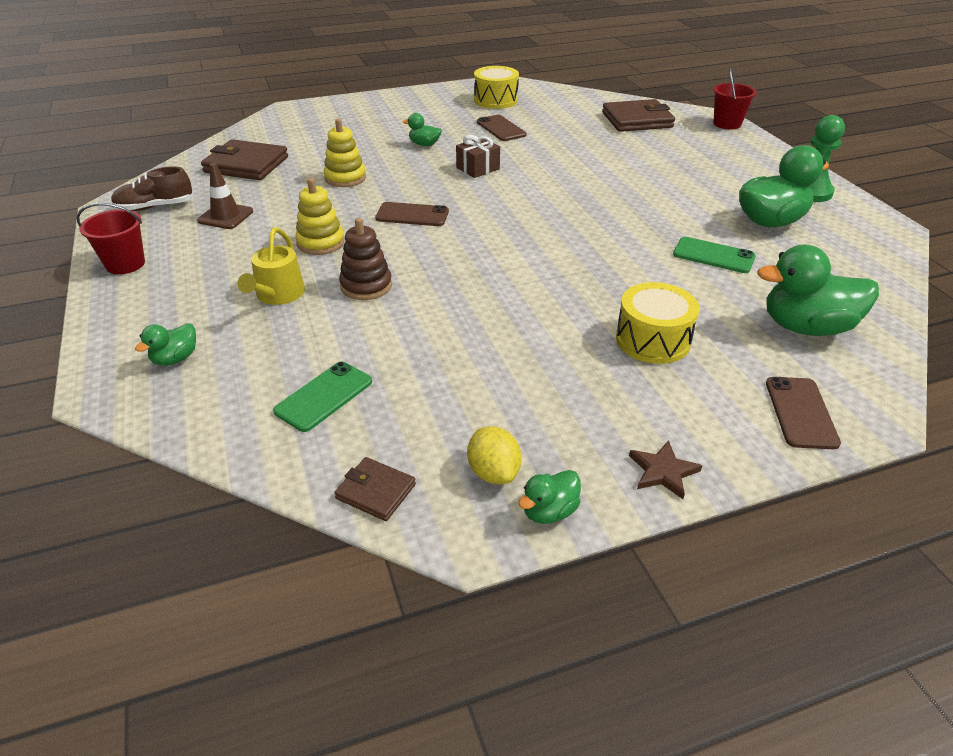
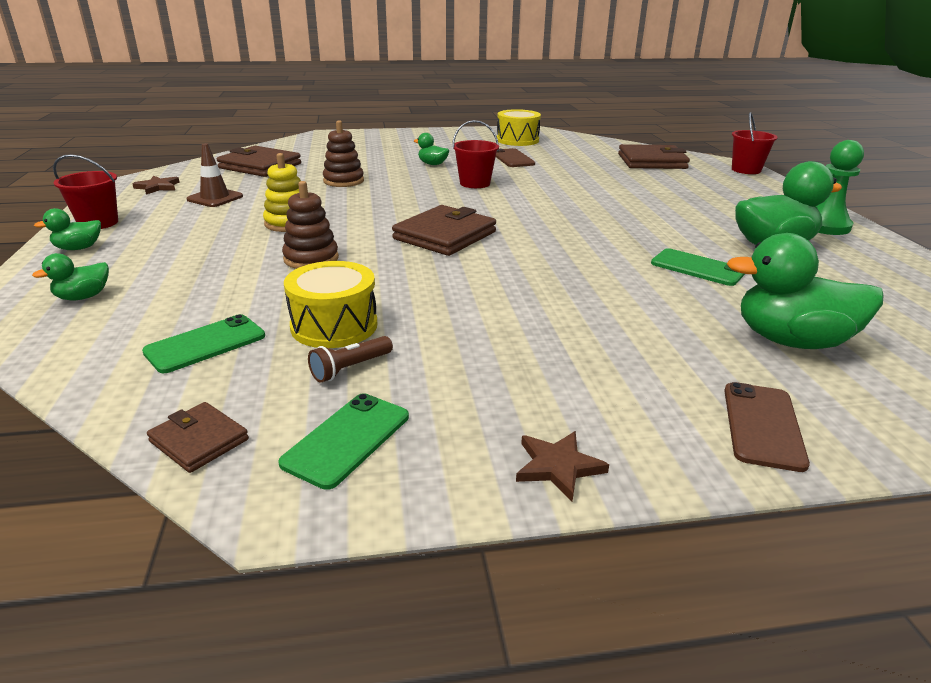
camera: 10 degrees right, 10 degrees down
(155, 207) = (158, 187): brown shoe -> brown star
(278, 295) = (220, 257): yellow watering can -> none
(345, 178) = (343, 181): yellow stacking toy -> brown stacking toy
(412, 215) = (391, 211): brown phone -> none
(463, 404) = (350, 368): none -> brown flashlight
(478, 168) = (475, 183): brown gift -> red bucket
(478, 242) = (445, 235): none -> brown wallet
(493, 472) = (347, 439): yellow lemon -> green phone
(549, 511) = (392, 491): green duck -> green duck (78, 248)
(652, 340) = (598, 333): yellow drum -> yellow drum (334, 326)

